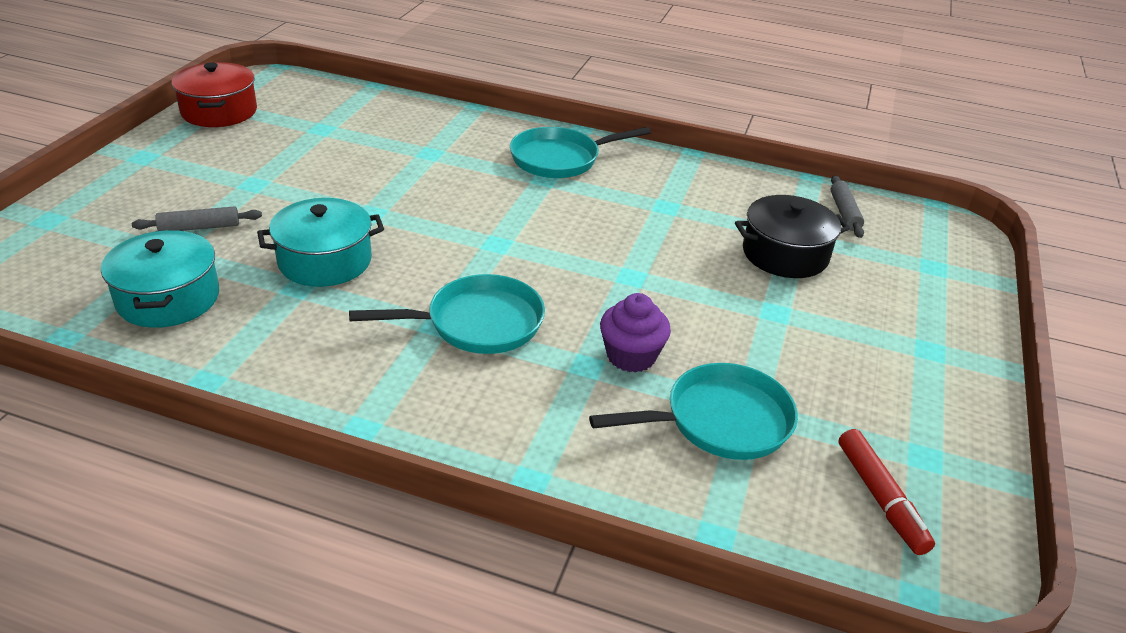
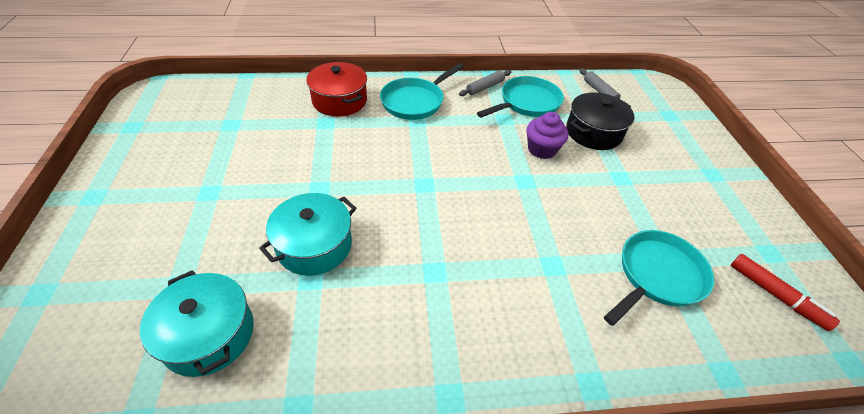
camera: 25 degrees left, 10 degrees up
(199, 227) = (190, 251): grey rolling pin -> grey rolling pin (485, 87)
(219, 111) = (135, 132): red pot -> red pot (339, 101)
(477, 323) = (460, 259): turquoise pan -> turquoise pan (526, 103)
(631, 356) = (572, 246): purple cupcake -> purple cupcake (542, 149)

